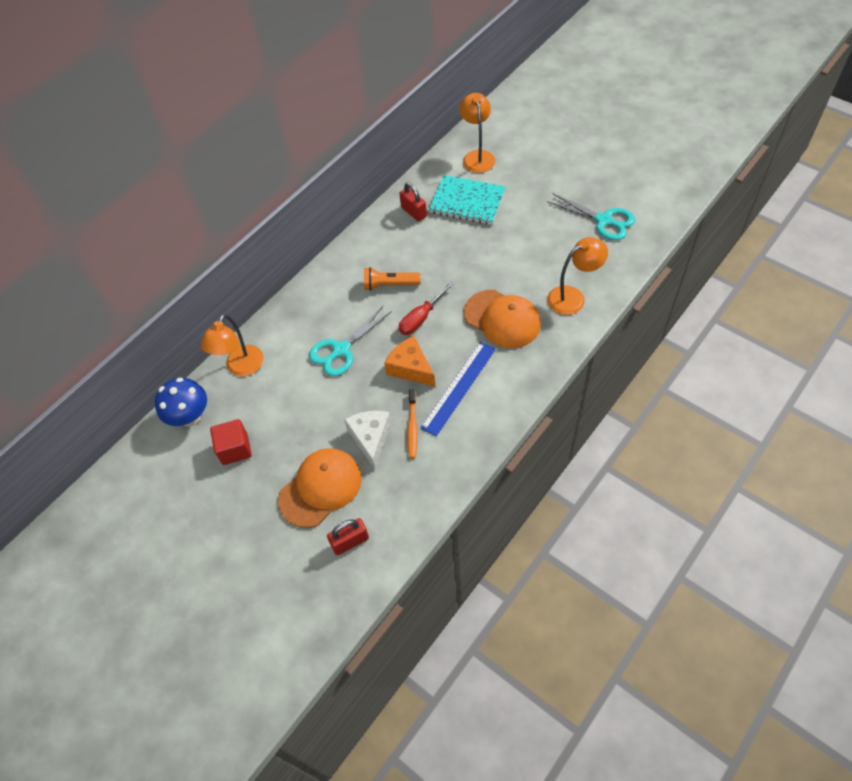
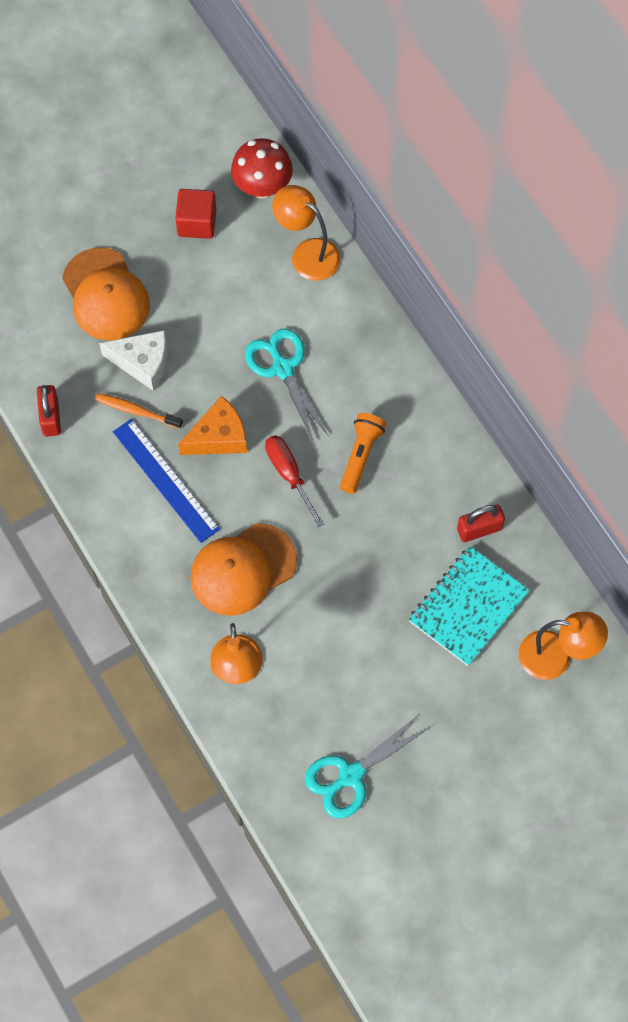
camera: 105 degrees right, 10 degrees up
(190, 416) = (262, 186): blue mushroom -> red mushroom
(350, 541) = (30, 306): red padlock -> red padlock (50, 417)

